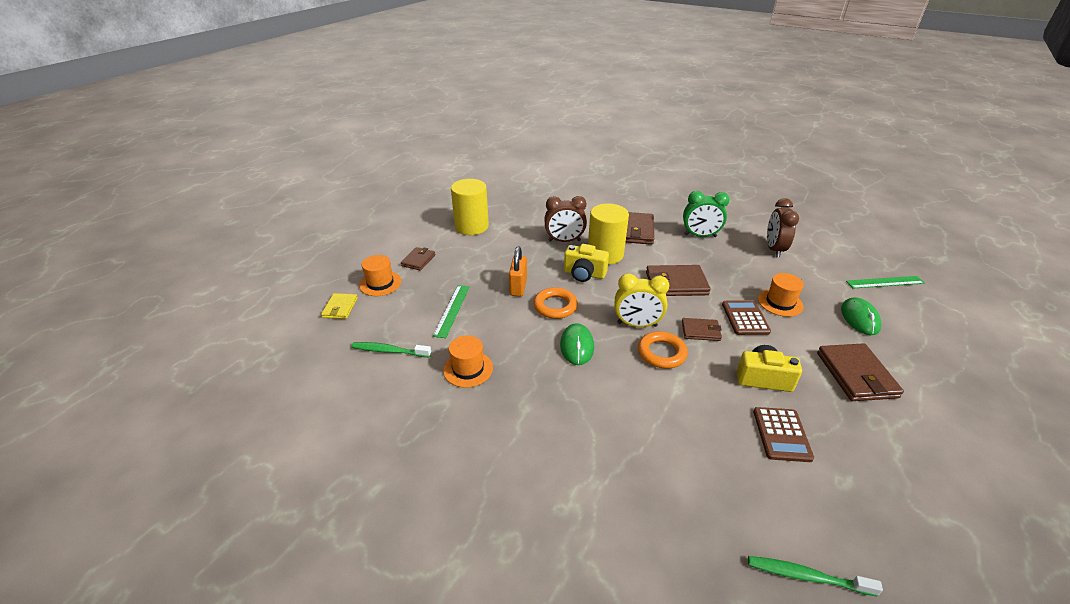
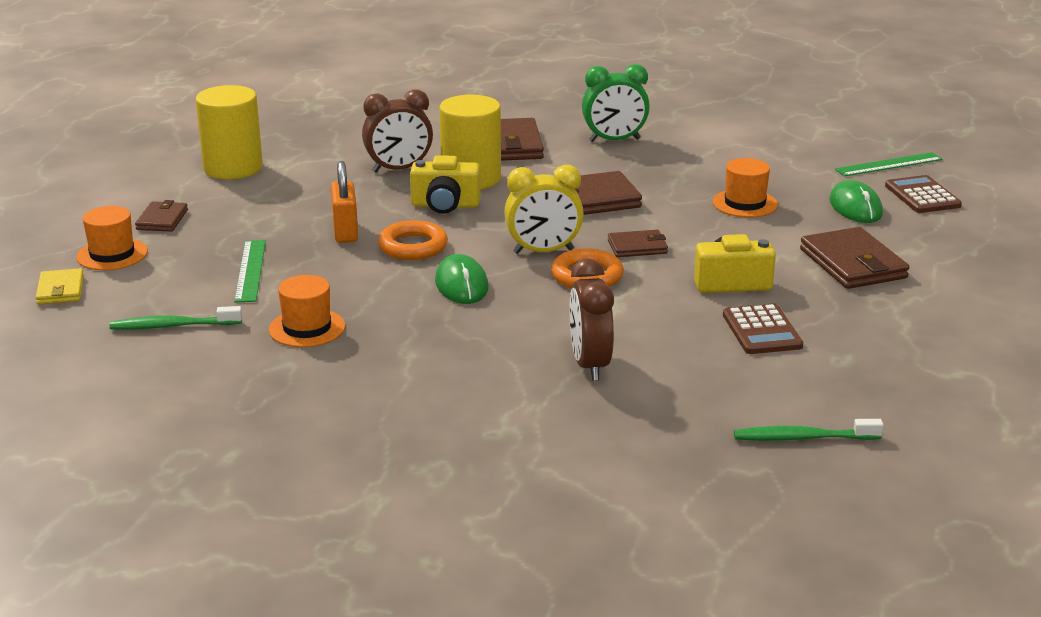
camera: 15 degrees left, 10 degrees down
(745, 318) = (698, 226): brown calculator -> brown calculator (922, 196)
(774, 249) = (729, 144): brown clock -> brown clock (589, 365)

